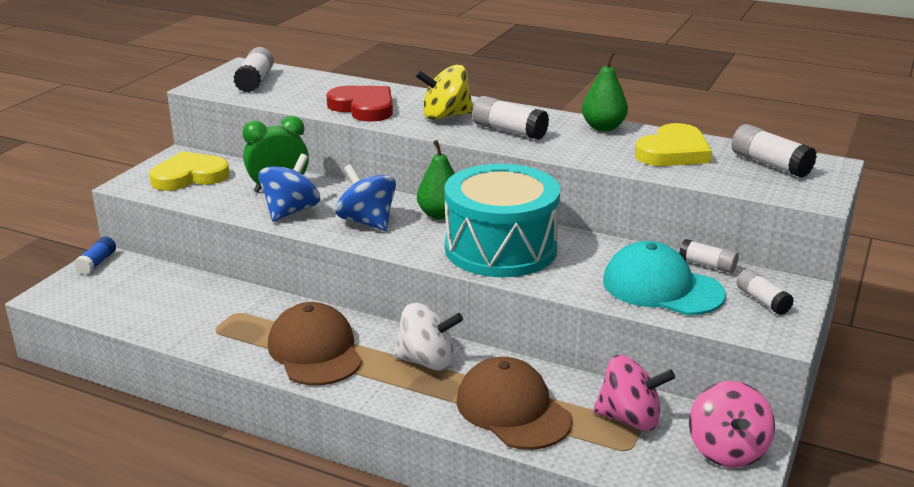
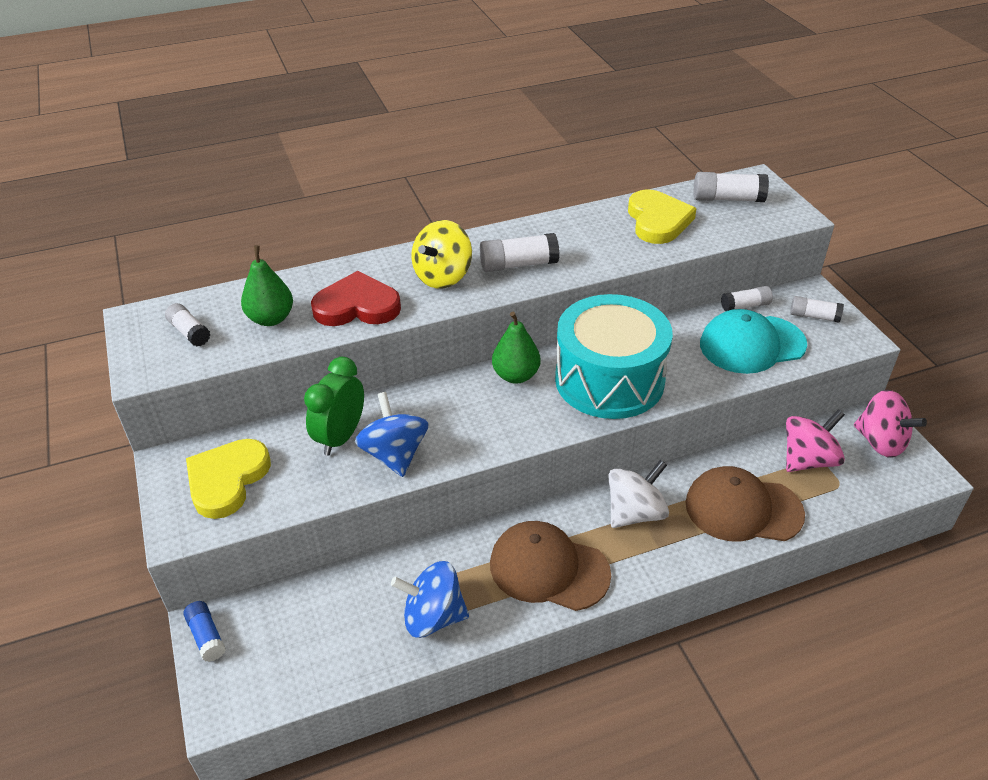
camera: 45 degrees left, 15 degrees up
(255, 81) = (189, 332): white glue stick -> white glue stick, size x0.66
(367, 222) = (475, 421): blue spinning top -> blue spinning top (433, 617)
(603, 127) = (575, 221): green pear -> green pear (271, 318)

